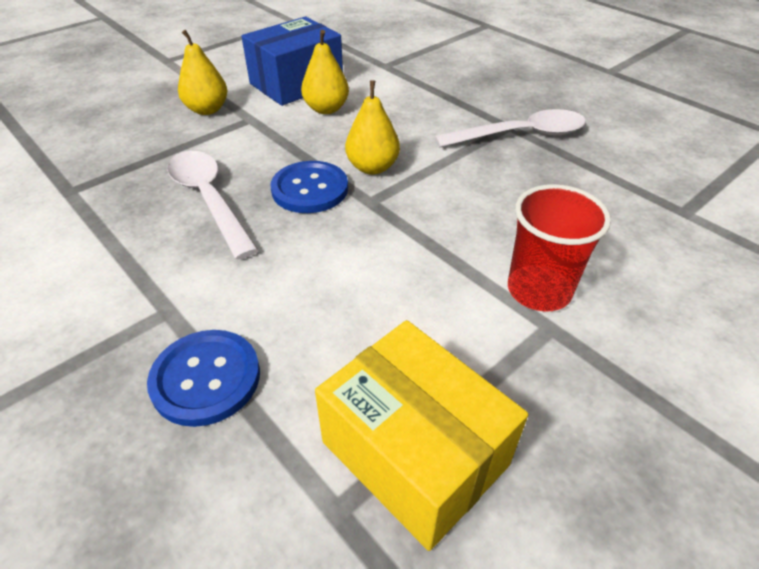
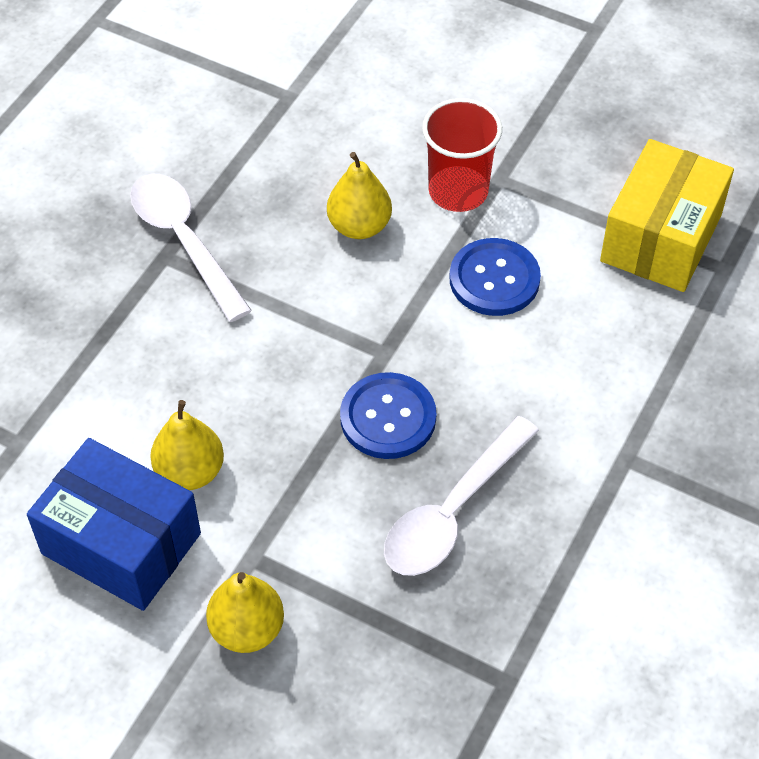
camera: 110 degrees left, 10 degrees up
(206, 378) = (675, 390): blue button -> blue button (494, 279)
(372, 167) = (317, 370): yellow pear -> yellow pear (359, 226)

